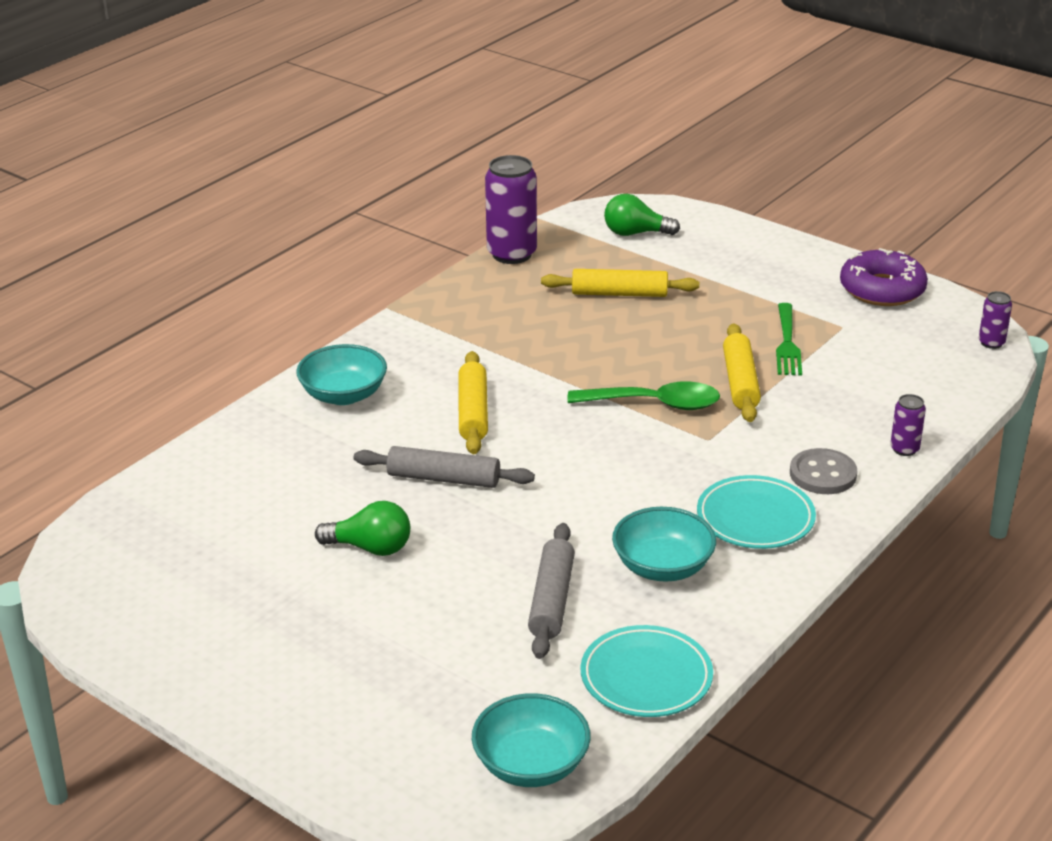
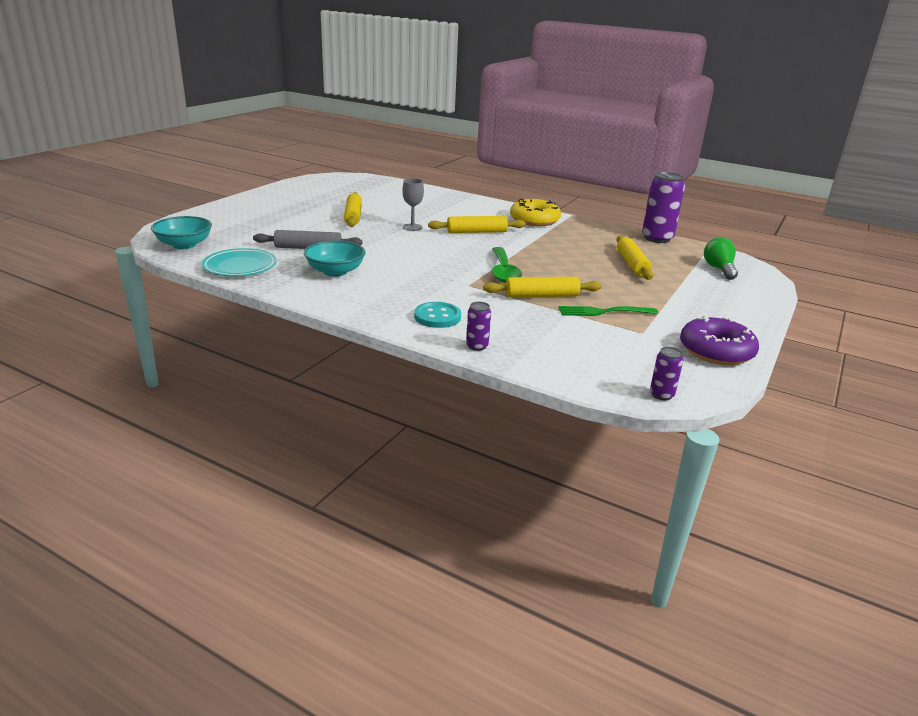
camera: 80 degrees right, 5 degrees down
(343, 395) = (482, 208): turquoise bowl -> none
(370, 548) = (353, 216): green light bulb -> yellow rolling pin
(415, 348) = (534, 220): none -> yellow donut
(444, 479) = (412, 227): grey rolling pin -> grey goblet
(755, 518) = (384, 295): turquoise plate -> none
(823, 474) = (437, 317): grey button -> turquoise button

